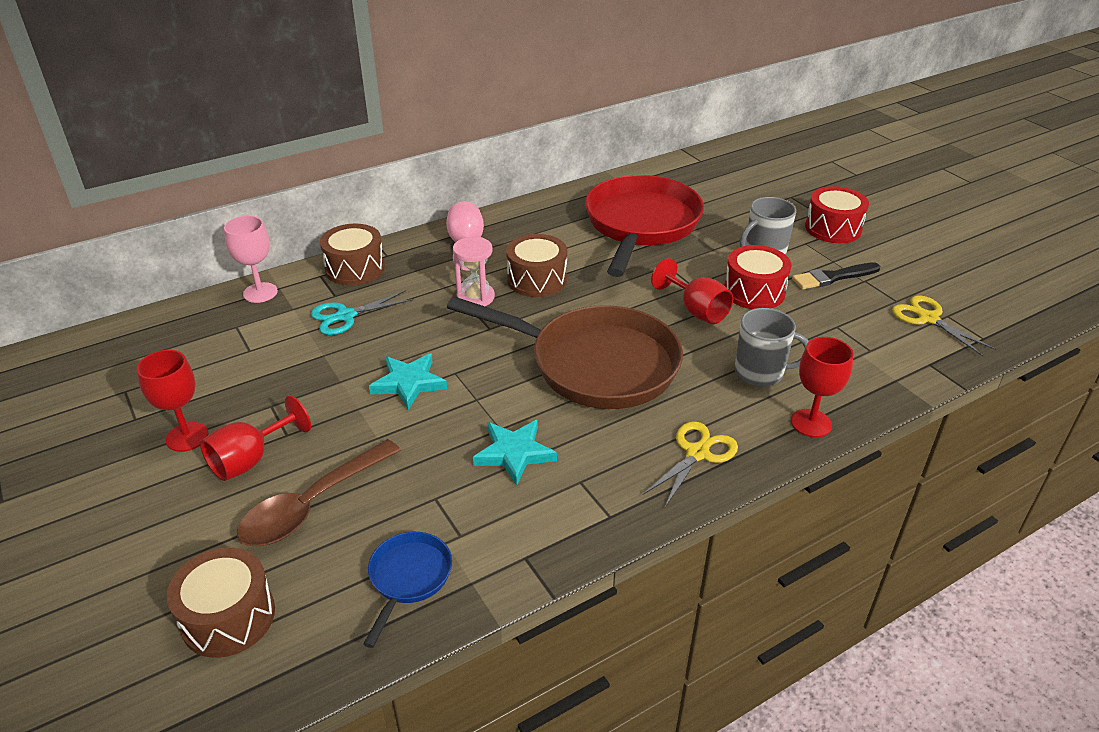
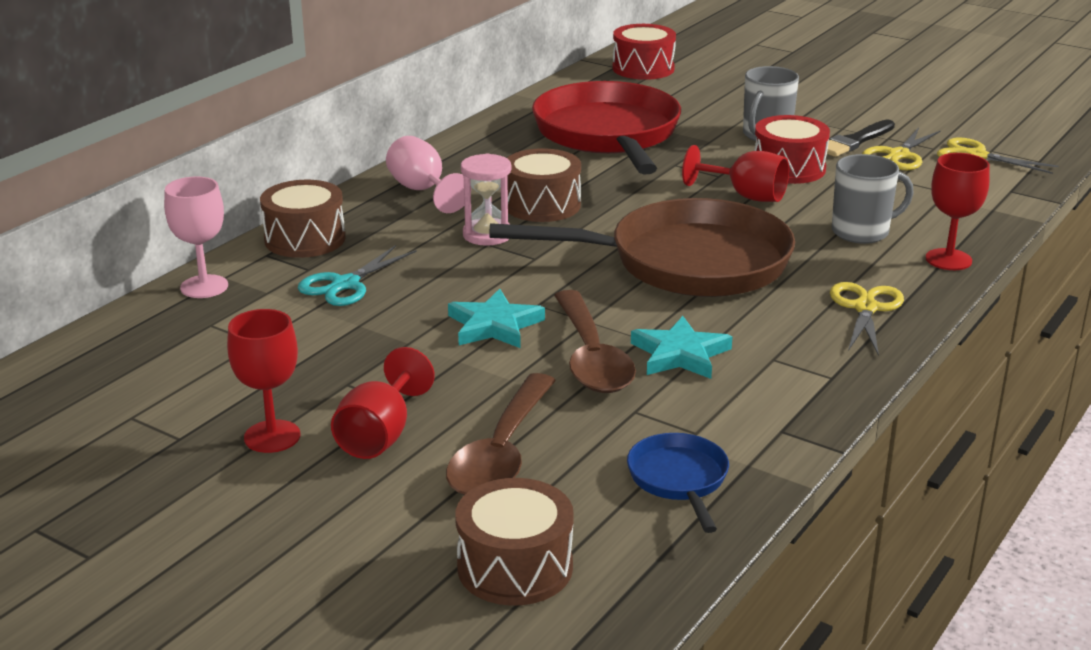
camera: 25 degrees left, 10 degrees down
(449, 435) = (591, 357): none -> brown spoon
(833, 228) = (815, 101): red drum -> red drum (643, 68)
(858, 301) = (898, 155): none -> yellow scissors

